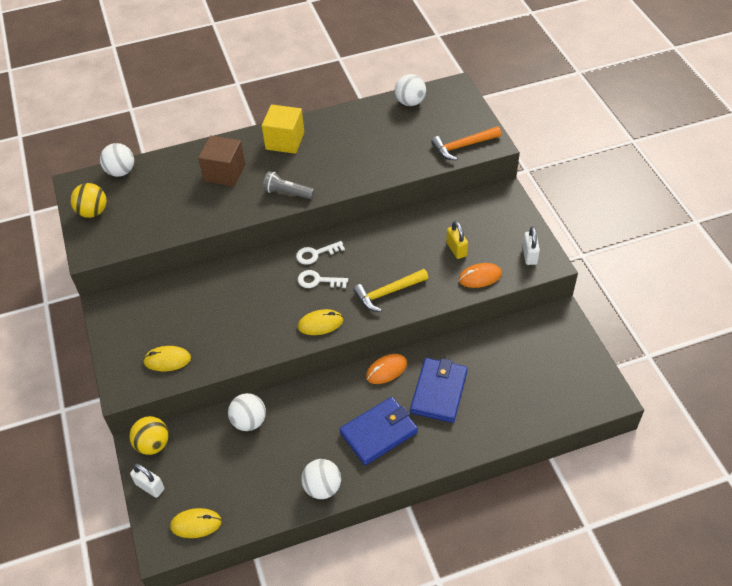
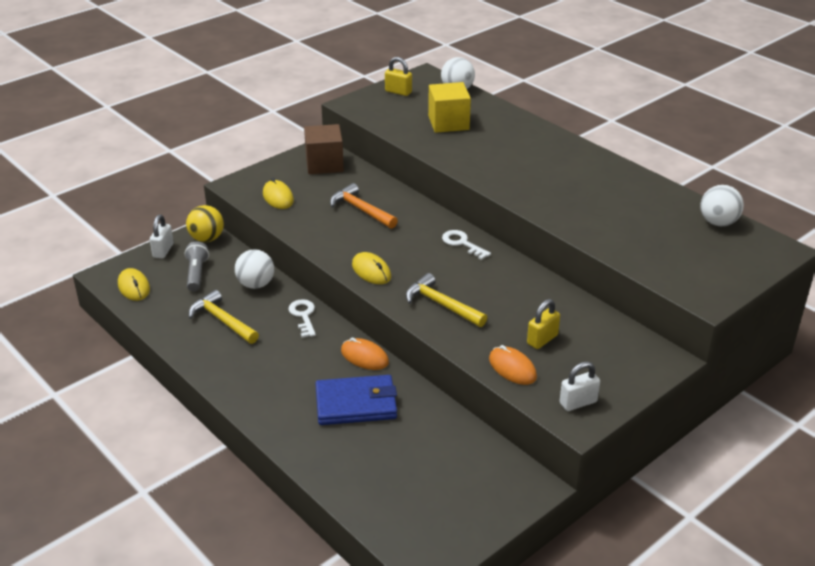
camera: 65 degrees right, 15 degrees down
(93, 212) = (398, 92): yellow ball -> yellow padlock
(224, 173) = (501, 139): brown cube -> brown cube (324, 164)
(285, 141) = (576, 160): yellow cube -> yellow cube (448, 123)
(287, 193) = (503, 180): grey flashlight -> grey flashlight (196, 274)
(288, 460) = (222, 320): none -> yellow hammer
(318, 280) = (427, 254): white key -> white key (303, 316)
(322, 487) = (199, 351): white ball -> none
(379, 432) = (281, 372): blue wallet -> none
(463, 146) = (681, 278): orange hammer -> orange hammer (361, 210)

